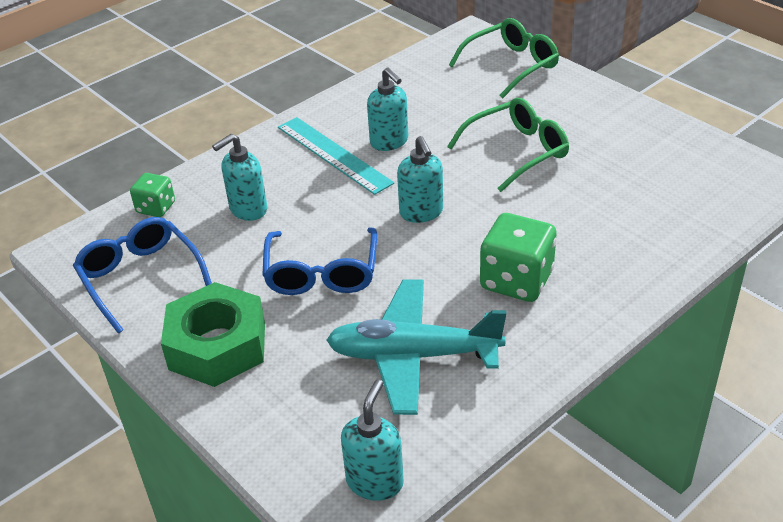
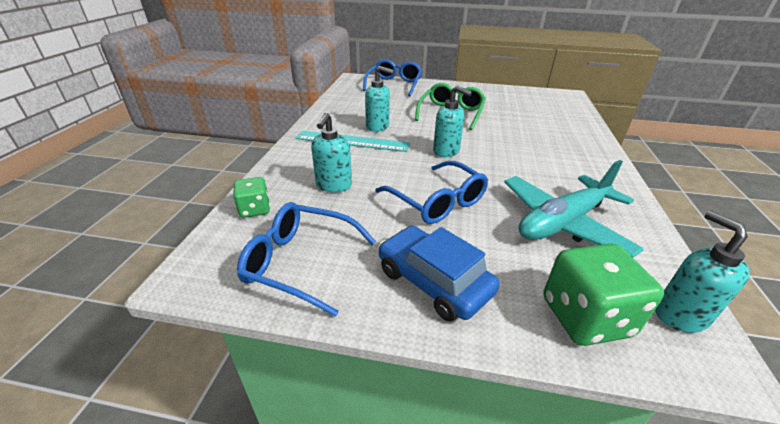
camera: 40 degrees left, 5 degrees down
(217, 346) = (433, 281): green nut -> blue car
(511, 65) = (394, 84): green glasses -> blue glasses
(516, 280) = (544, 163): green dice -> green dice (585, 317)

